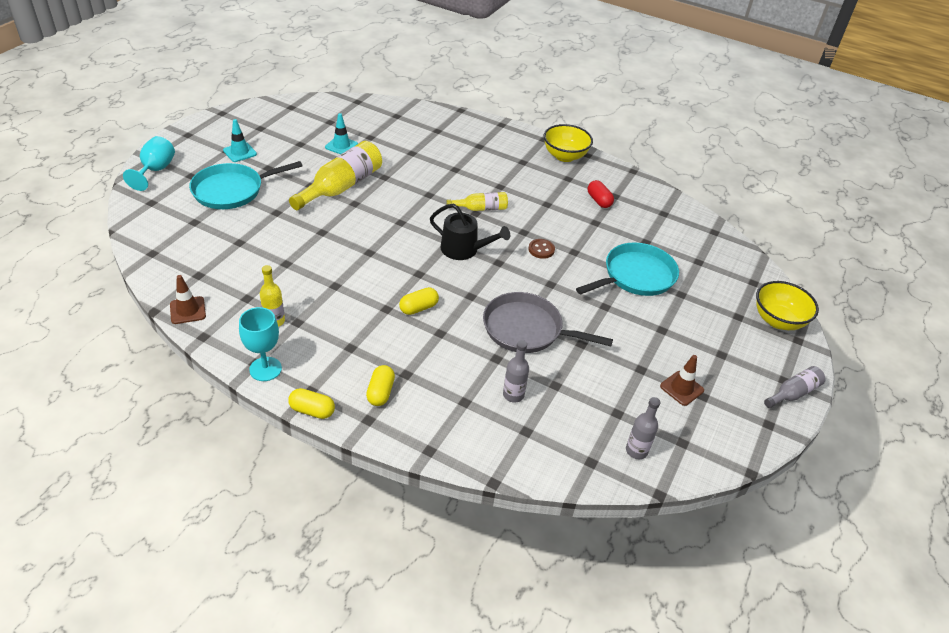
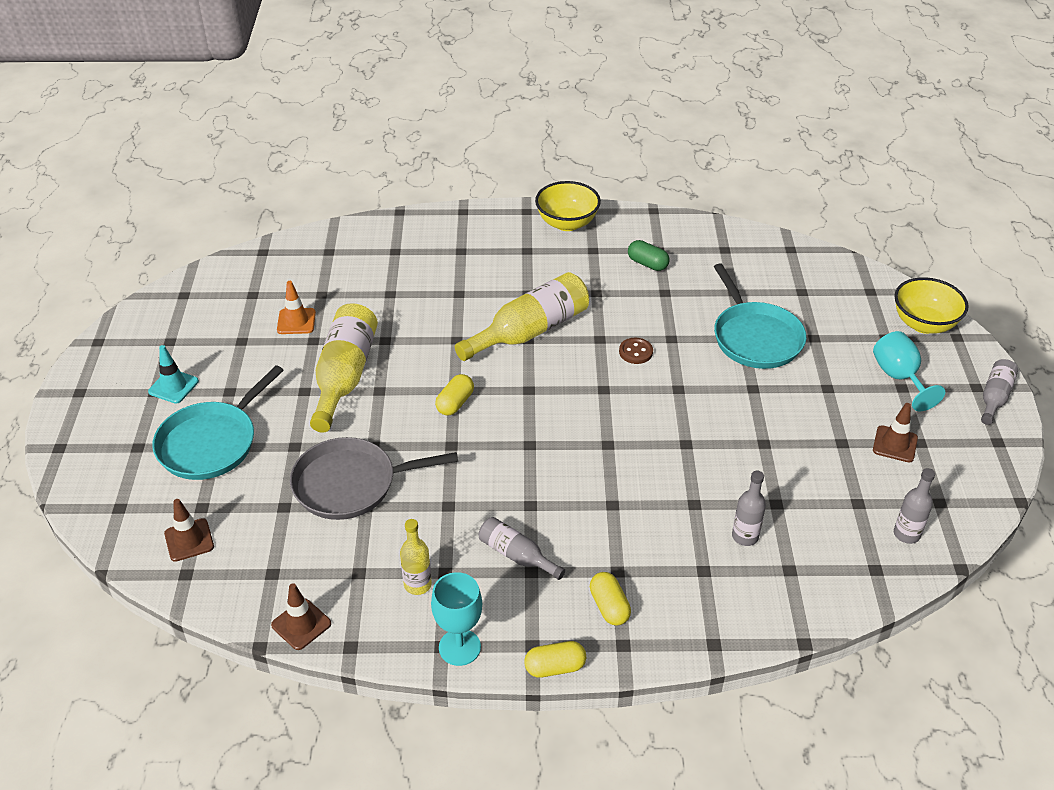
camera: 25 degrees left, 0 degrees up
(155, 170) = (83, 461): turquoise goblet -> turquoise goblet (899, 377)
(171, 236) = (189, 540): none -> brown traffic cone
(341, 146) = (296, 321): turquoise traffic cone -> orange traffic cone
(350, 333) = (517, 555): none -> grey bottle
(418, 308) = (565, 486): yellow capsule -> yellow capsule (455, 403)
(464, 249) = (553, 391): black watering can -> none
(480, 208) = (529, 331): yellow bottle -> yellow bottle, size x1.86
(526, 329) = (697, 454): grey pan -> grey pan (350, 484)
(599, 201) = (647, 264): red capsule -> green capsule
(636, 276) = (755, 338): turquoise pan -> turquoise pan turned 135 degrees clockwise

